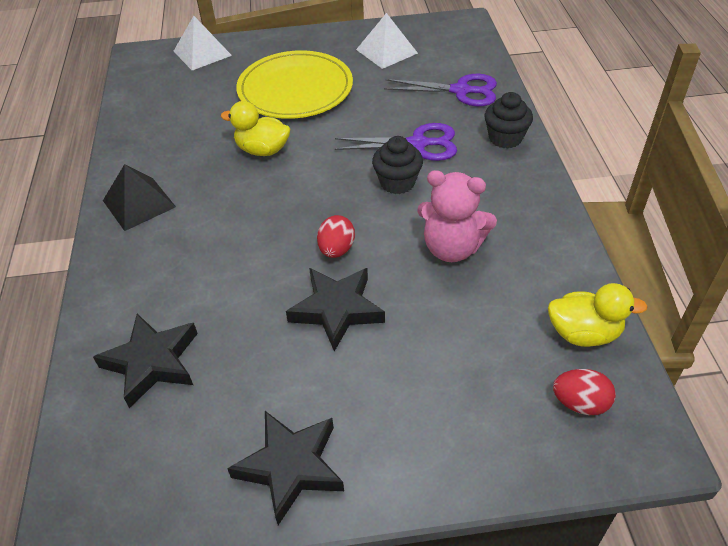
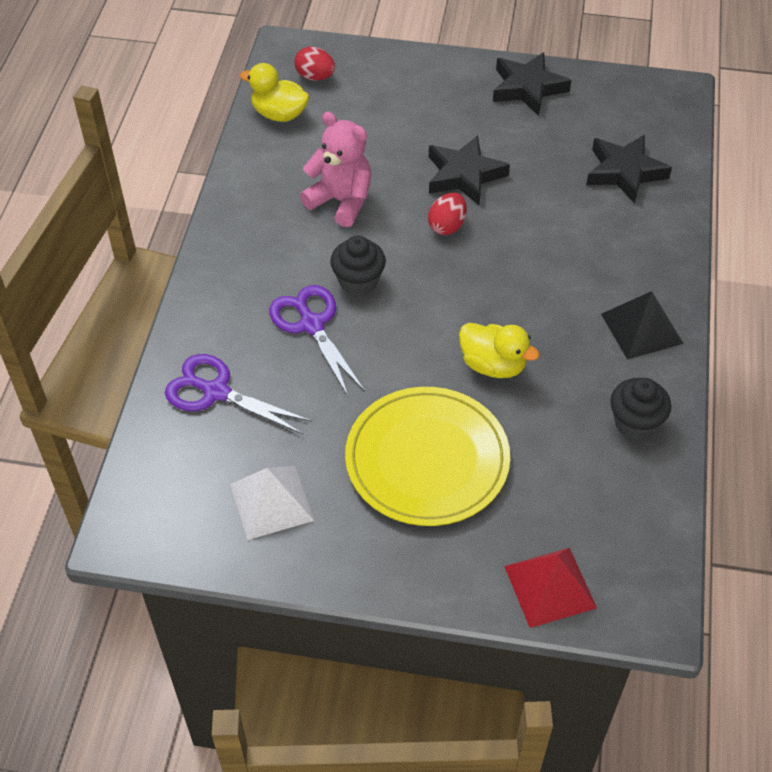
camera: 165 degrees left, 5 degrees up
(202, 53) = (550, 586): white pyramid -> red pyramid
(418, 144) = (311, 324): purple scissors -> purple scissors turned 45 degrees clockwise
(505, 138) = (212, 306): black cupcake -> black cupcake (635, 423)

